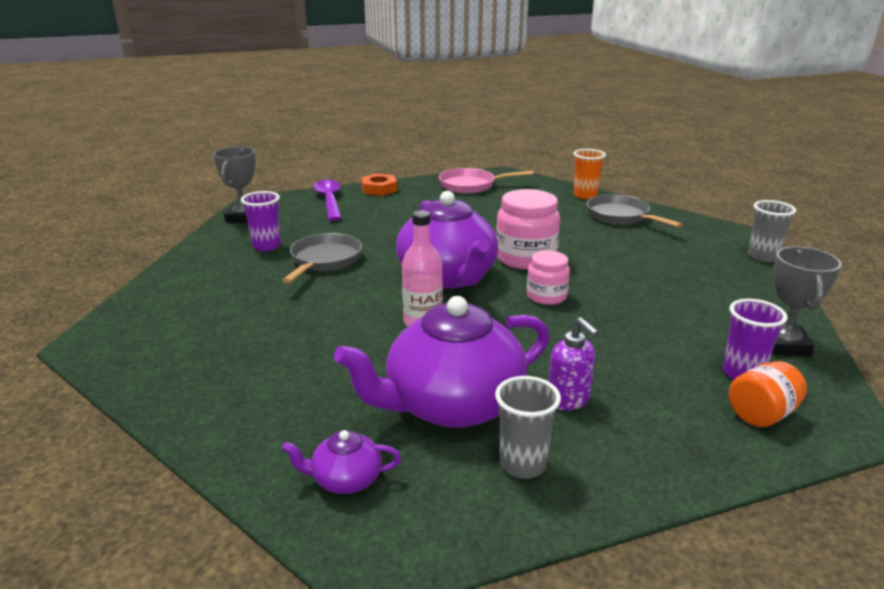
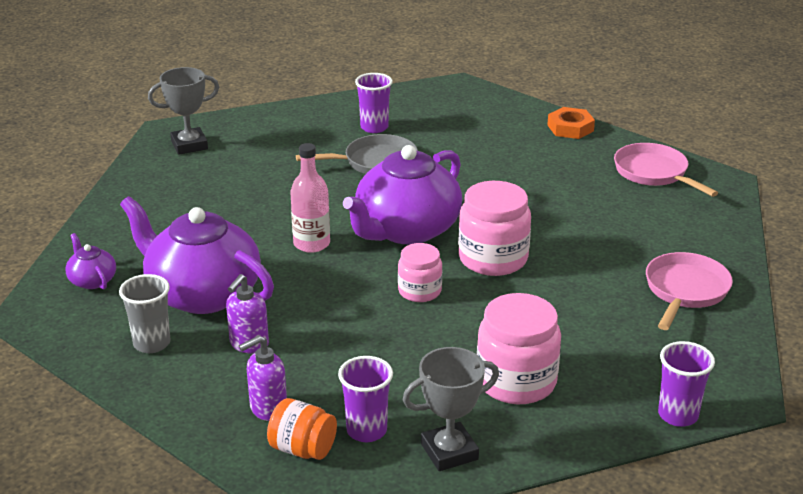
camera: 60 degrees right, 5 degrees up
(243, 217) = (418, 94): grey trophy -> grey trophy (189, 145)
(329, 201) = (505, 115): purple spoon -> none
(585, 195) = (723, 252): orange cup -> none
(620, 216) = (685, 291): grey pan -> pink pan
(688, 417) = (268, 409): none -> purple soap dispenser
(698, 295) = (516, 381): none -> pink jar
(762, 257) = (678, 415): grey cup -> purple cup

